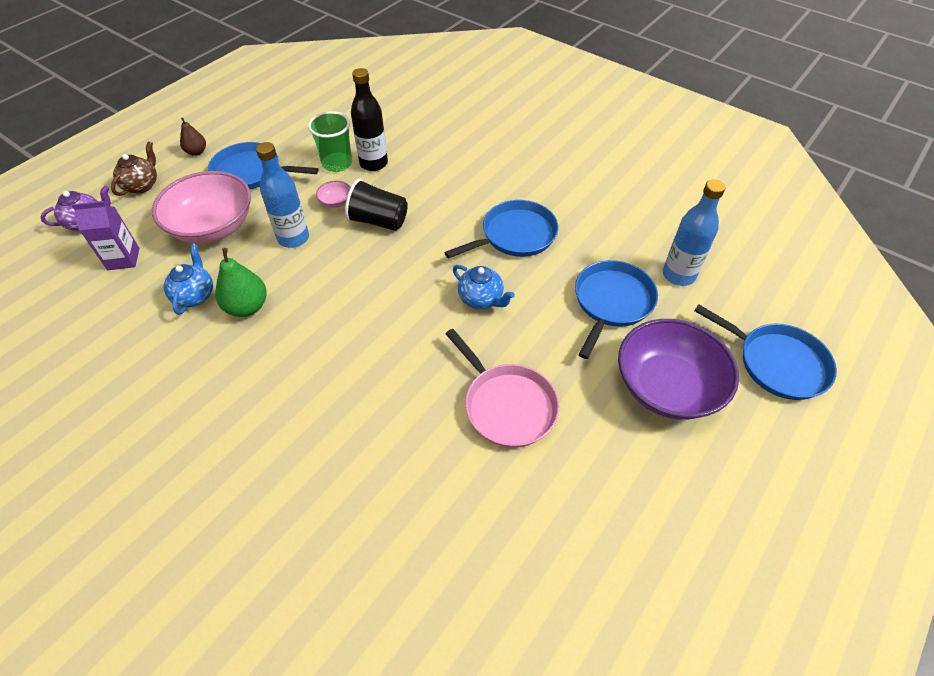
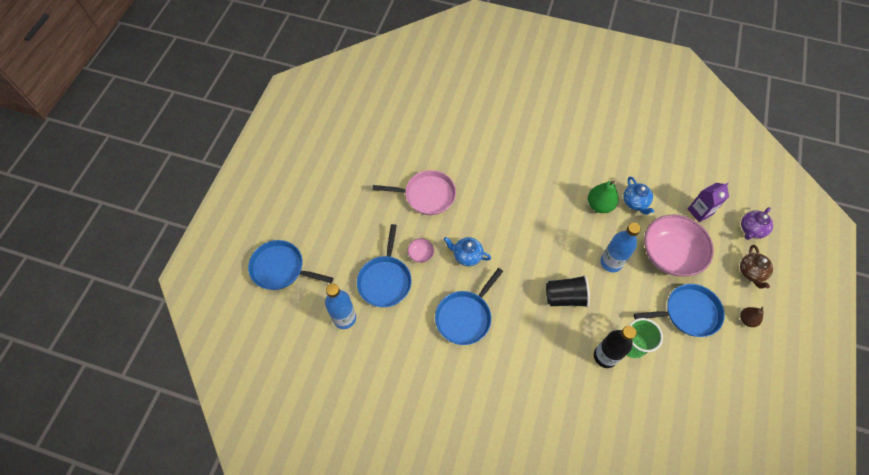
camera: 160 degrees right, 10 degrees up
(336, 202) = (606, 305): pink bowl -> pink bowl (421, 254)
(507, 405) = (427, 195): pink pan -> pink pan turned 150 degrees clockwise
(667, 386) = (344, 233): purple bowl -> none

